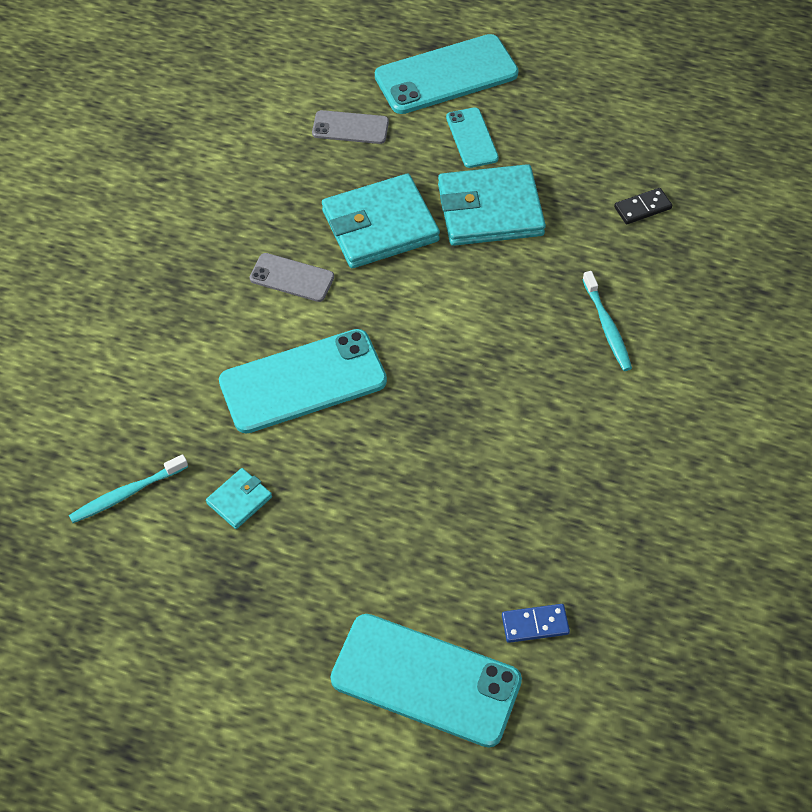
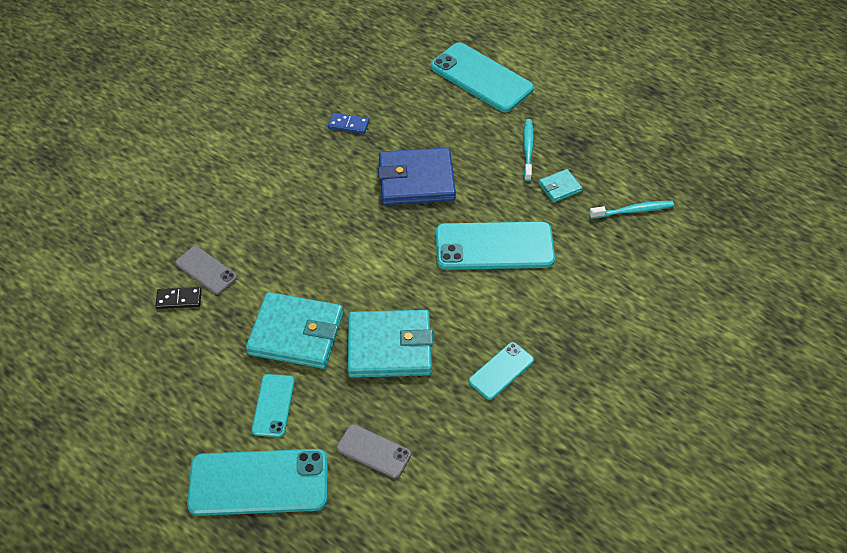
camera: 160 degrees left, 5 degrees down
(246, 236) = (501, 371): none -> turquoise phone
(292, 278) = (476, 324): grey phone -> grey phone (206, 270)
(445, 448) = (416, 180): none -> blue wallet
(535, 624) = (410, 84): blue domino -> blue domino (348, 125)
(607, 327) = (266, 222): turquoise toothbrush -> turquoise toothbrush (528, 149)

